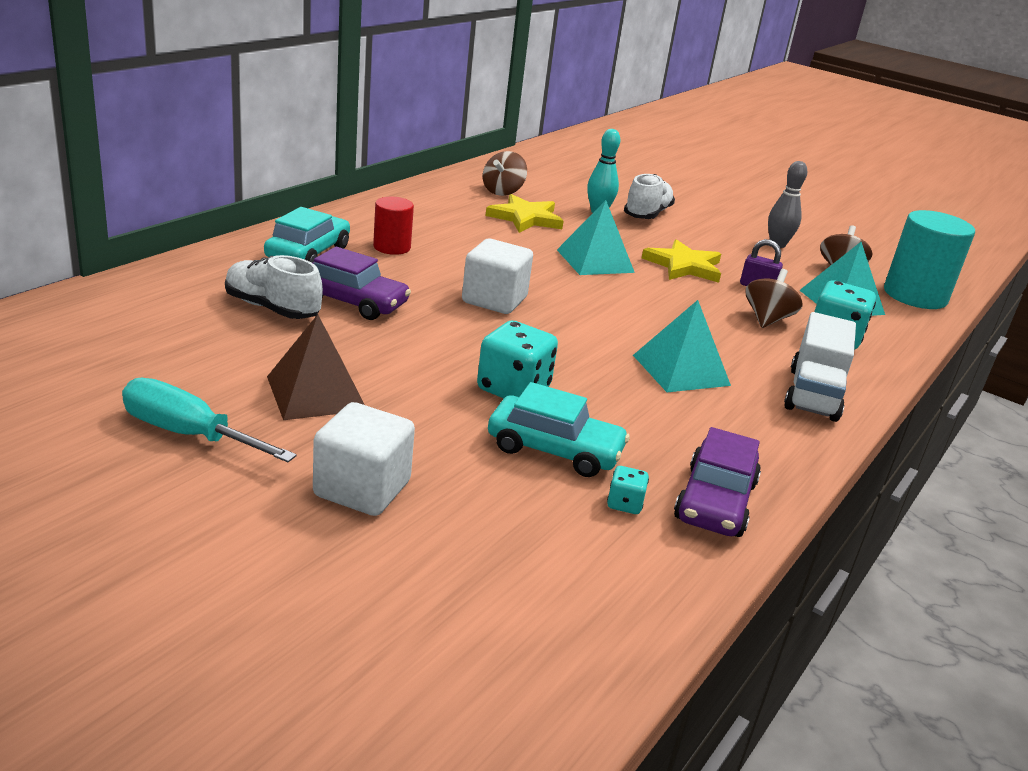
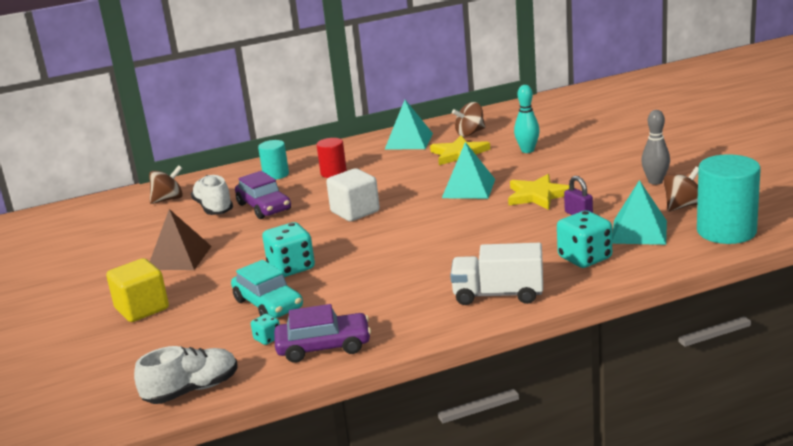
camera: 40 degrees right, 5 degrees down
(188, 434) = (95, 271): turquoise screwdriver -> none
(308, 253) = (276, 175): turquoise car -> turquoise cylinder
(362, 489) = (142, 309): white cube -> yellow cube
(647, 214) = (568, 153): white shoe -> white shoe (192, 390)
(681, 370) = (421, 268): turquoise pyramid -> turquoise pyramid (409, 141)
(715, 501) = (324, 347): purple car -> purple car turned 150 degrees counterclockwise
(767, 319) = (546, 240): brown spinning top -> brown spinning top (168, 199)
(813, 394) = (498, 294): white truck -> white truck turned 45 degrees clockwise

